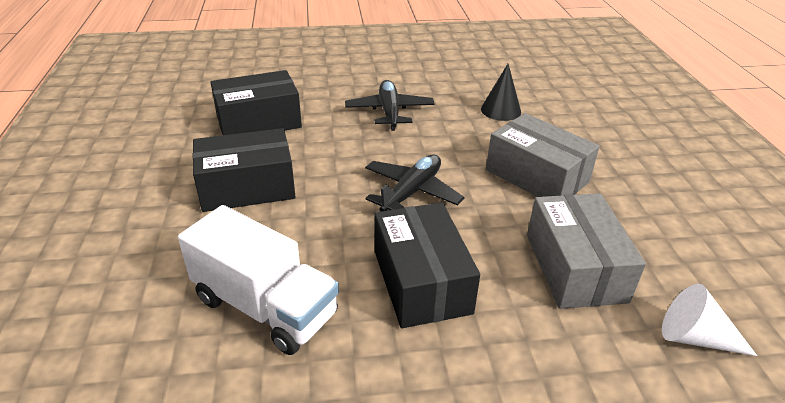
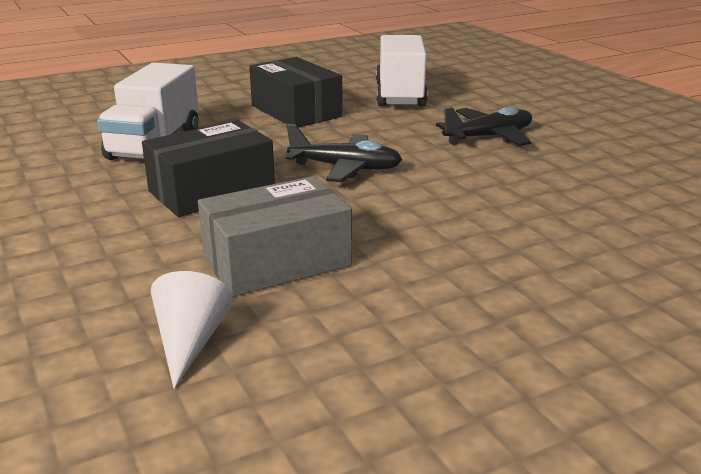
camera: 70 degrees right, 10 degrees down
(258, 121) = (400, 95): black box -> white truck
(501, 110) = (578, 190): black cone -> none
(537, 176) = (443, 226): grey box -> none

